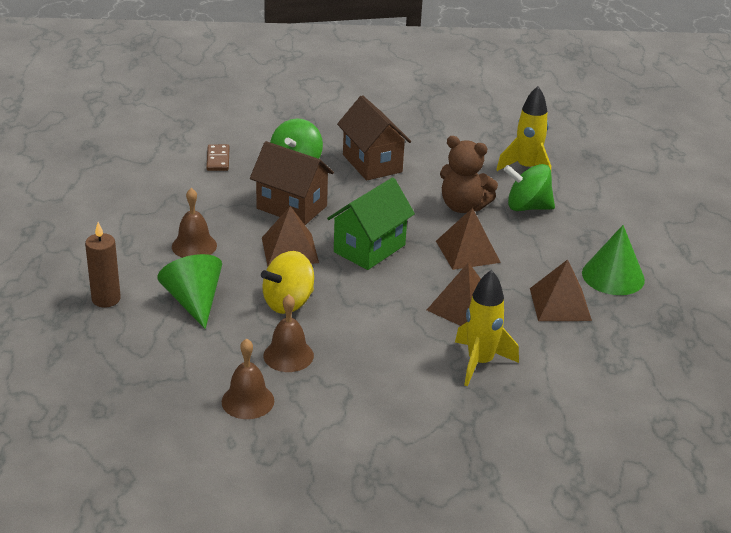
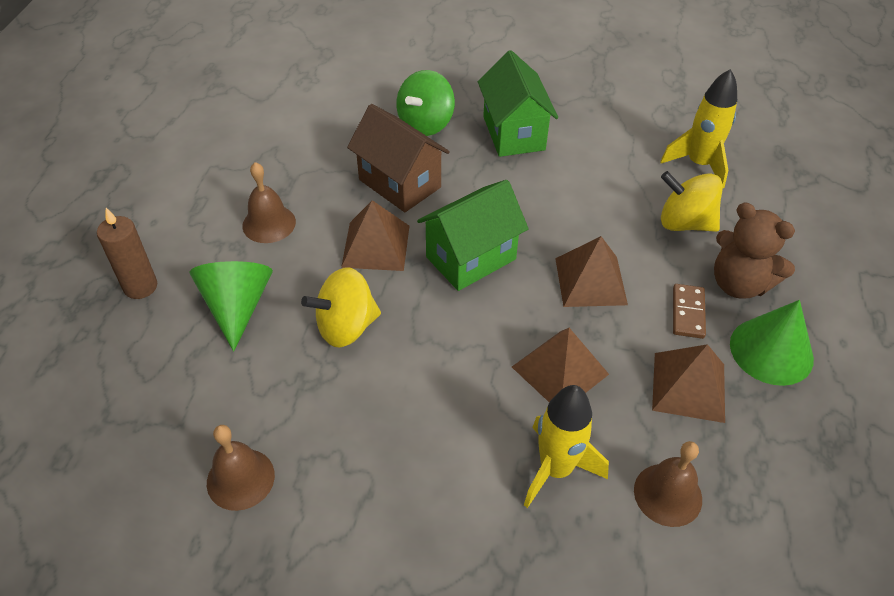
camera: 15 degrees right, 15 degrees up
(218, 159) = (341, 106): brown domino -> brown domino (688, 313)
(288, 355) = (316, 412): brown bell -> brown bell (668, 494)
(372, 163) = (514, 133): brown house -> green house
(463, 206) = (604, 211): brown teddy bear -> brown teddy bear (739, 284)
(527, 207) = (684, 223): green spinning top -> yellow spinning top

